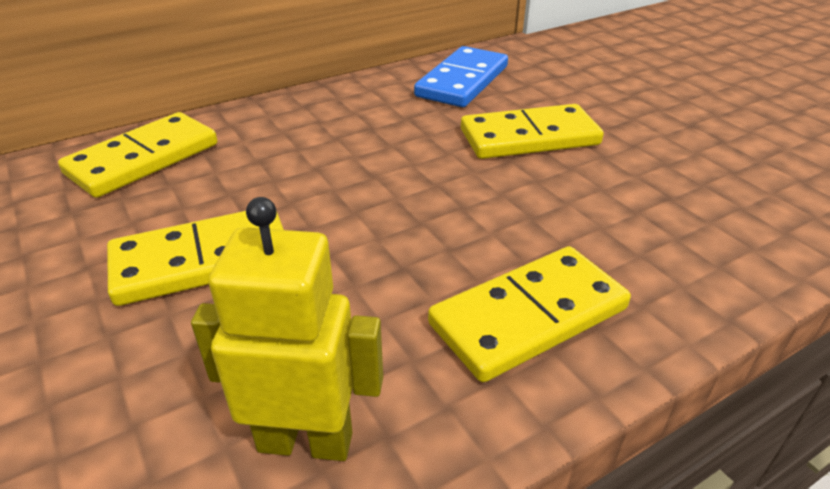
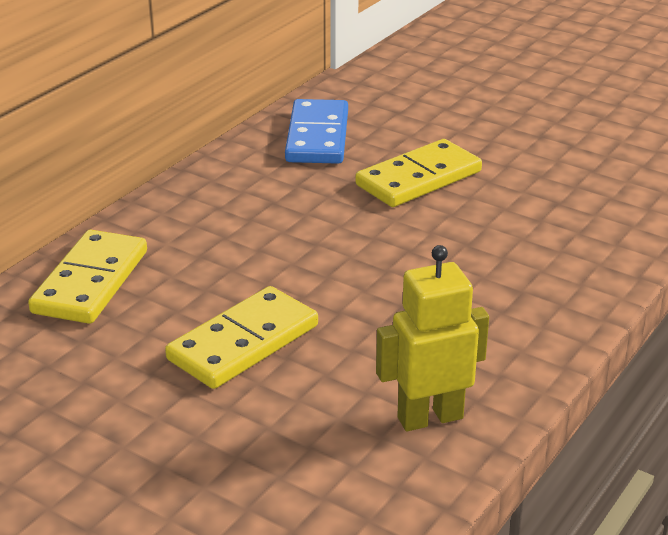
camera: 25 degrees left, 5 degrees down
(528, 316) = (513, 310): yellow domino -> none

